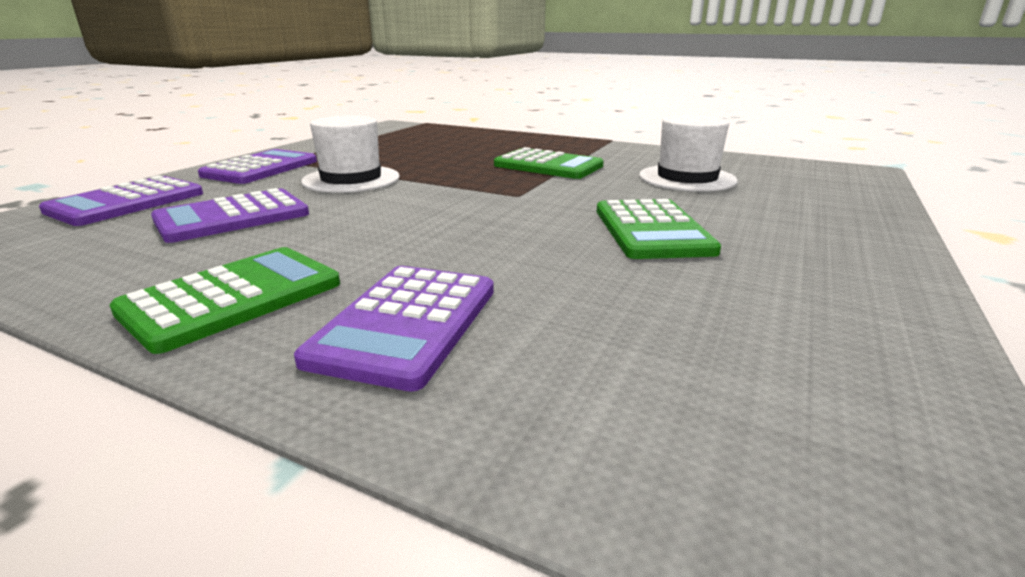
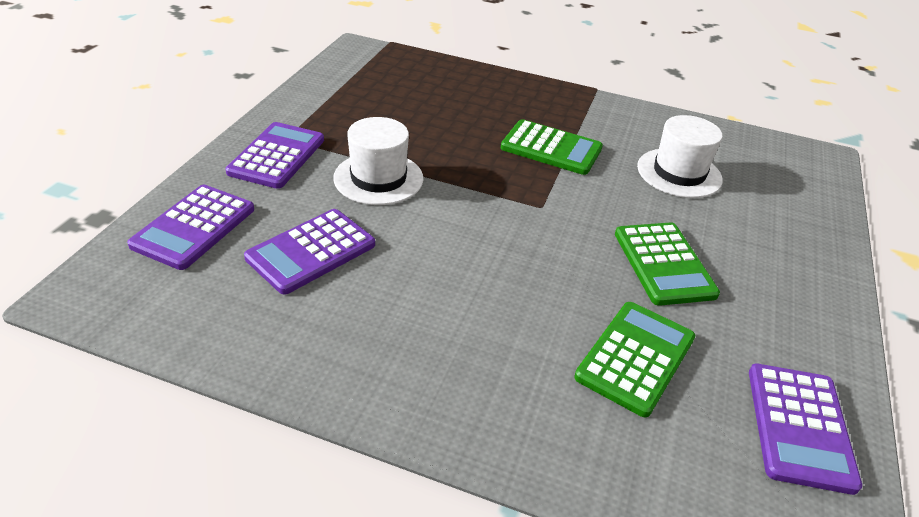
camera: 10 degrees left, 15 degrees up
(233, 298) = (388, 367): green calculator -> green calculator (635, 358)
(406, 324) = (525, 391): purple calculator -> purple calculator (799, 426)

